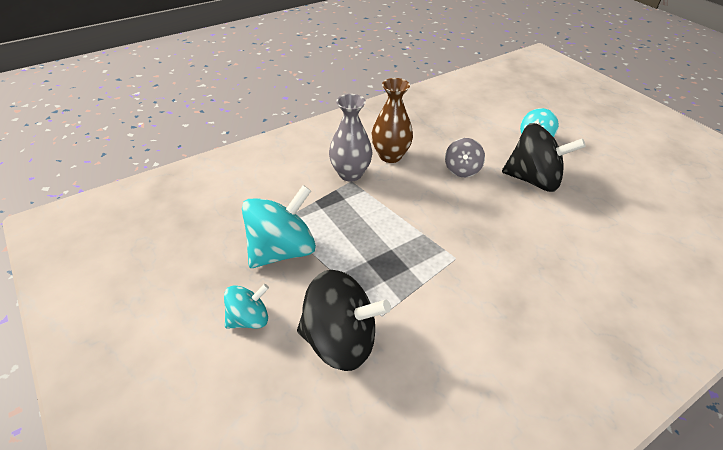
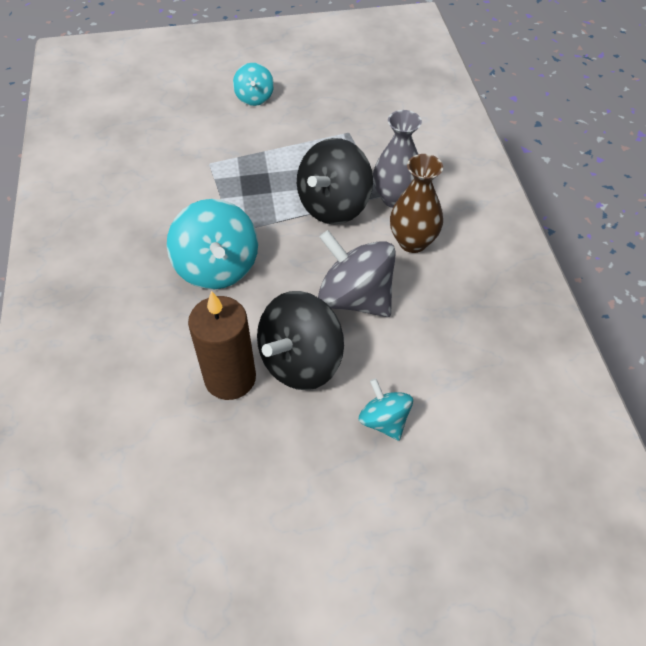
camera: 115 degrees right, 10 degrees up
(282, 250) = (312, 127): turquoise spinning top -> turquoise spinning top (217, 267)
(340, 341) = (203, 136): black spinning top -> black spinning top (334, 206)
(462, 170) = (355, 298): grey spinning top -> grey spinning top, size x1.78
(578, 208) = (230, 378): none -> brown candle

